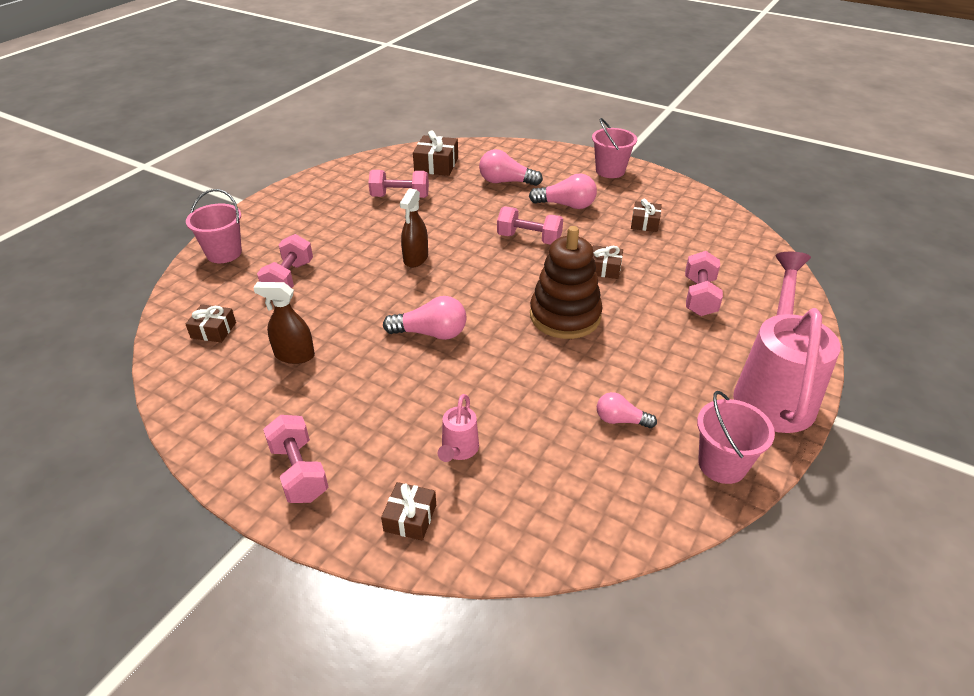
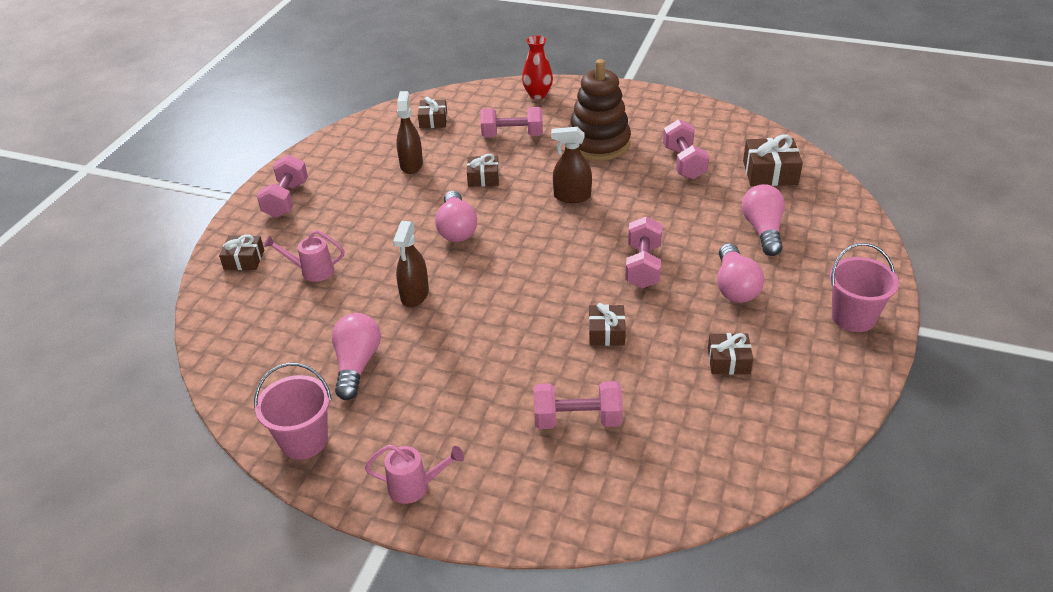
camera: 80 degrees right, 0 degrees up
(224, 253) = (537, 94): pink bucket -> red vase
(299, 472) = (286, 200): pink dumbbell -> pink dumbbell turned 45 degrees counterclockwise
(353, 306) = (483, 178): none -> brown gift
(525, 371) = (414, 295): none -> brown spray bottle
(565, 316) = (507, 311): brown stacking toy -> brown stacking toy (598, 143)
(620, 420) = (357, 365): pink light bulb -> pink light bulb, size x1.57
(773, 392) = (415, 486): pink watering can -> pink watering can, size x0.44

